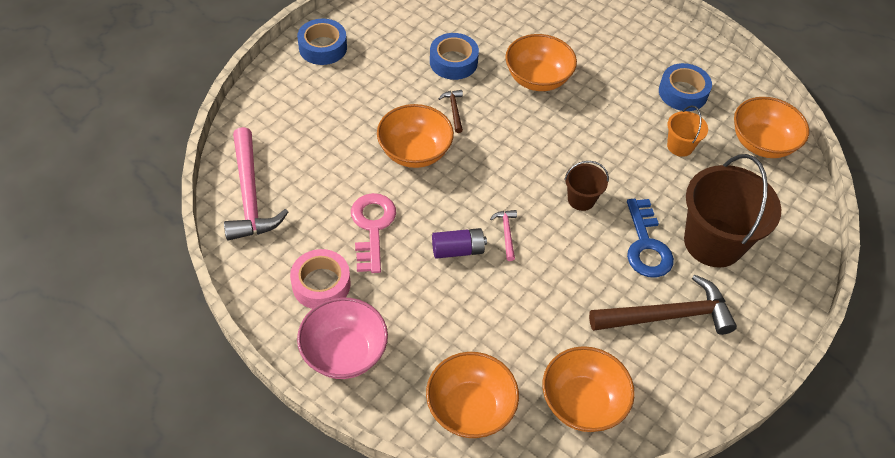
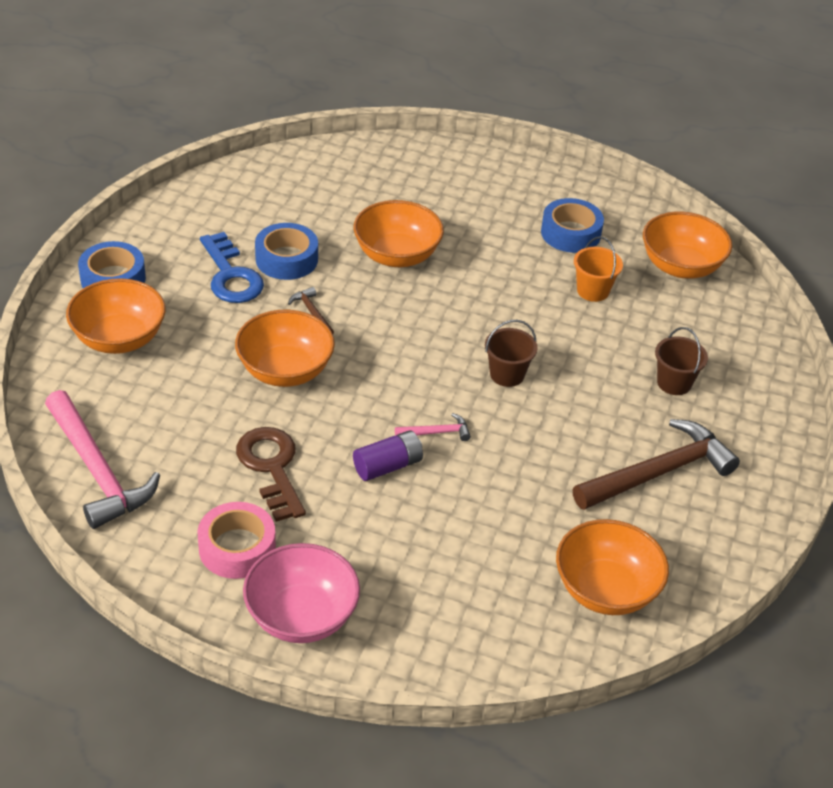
camera: 20 degrees left, 10 degrees down
(372, 227) = (271, 468): pink key -> brown key
(470, 408) = (481, 633): orange bowl -> orange bowl (119, 339)
(506, 233) = (437, 432): pink hammer -> pink hammer turned 105 degrees clockwise
(646, 245) = (602, 404): blue key -> blue key (231, 275)
(713, 242) = (674, 383): brown bucket -> brown bucket, size x0.48

